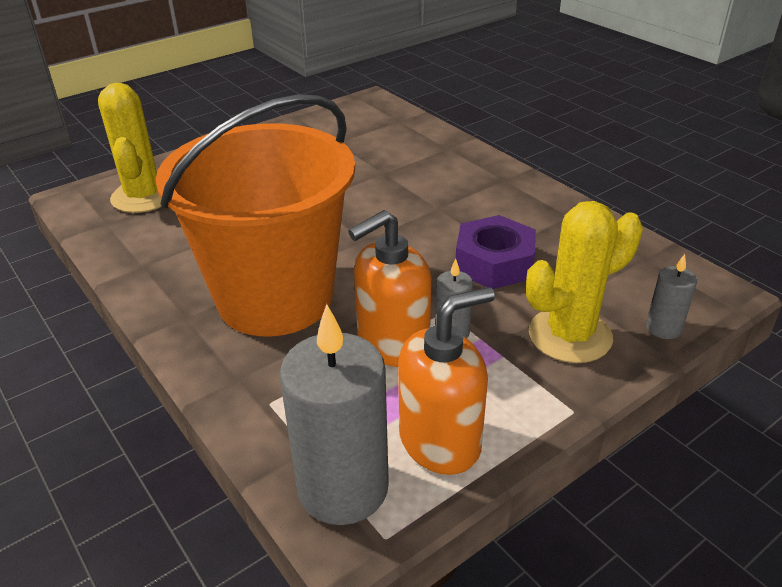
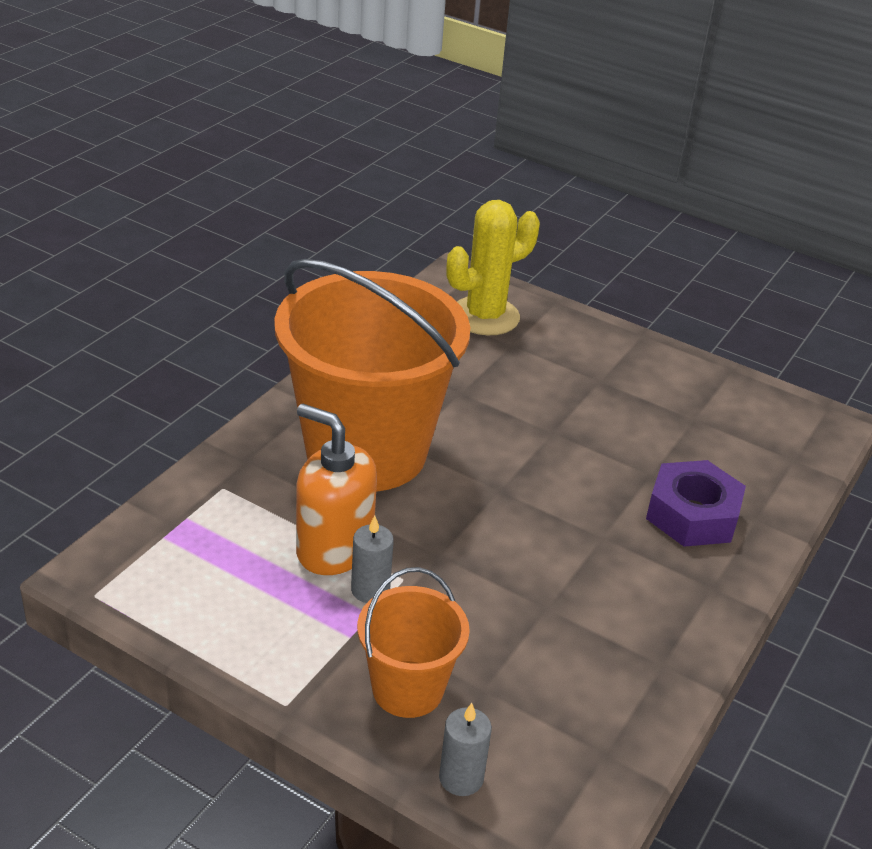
camera: 65 degrees right, 0 degrees up
(343, 488) = (139, 557): grey candle -> none
(440, 441) = (212, 609): orange soap dispenser -> none
(494, 263) = (514, 604): purple nut -> purple nut (692, 514)
(570, 335) = (407, 689): yellow cactus -> orange bucket

